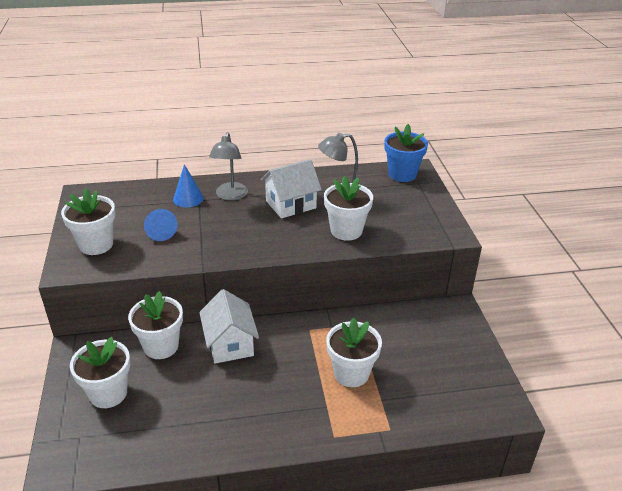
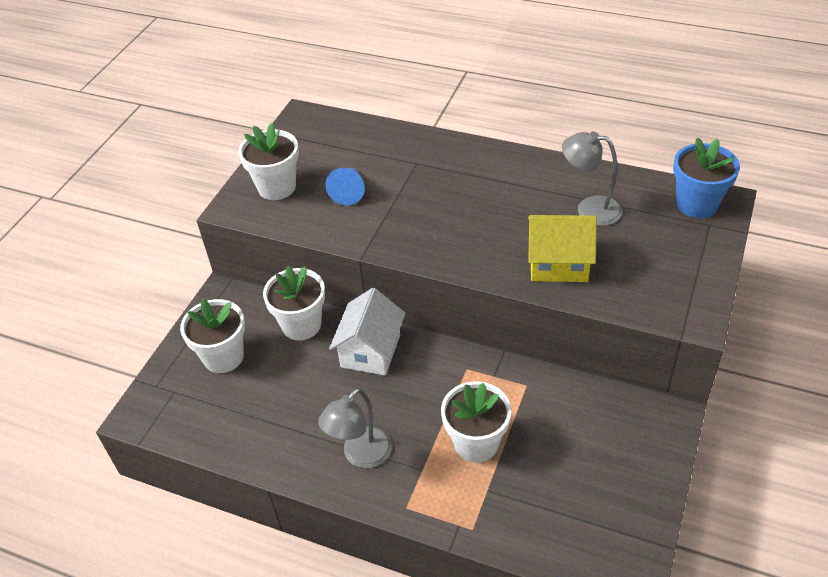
camera: 35 degrees right, 10 degrees up
(188, 198) = (406, 157): blue cone -> none
(230, 196) = (455, 168): grey lamp -> grey lamp (360, 455)
(291, 204) = (517, 204): white house -> none
(346, 231) = (558, 264): white flower pot -> yellow house

